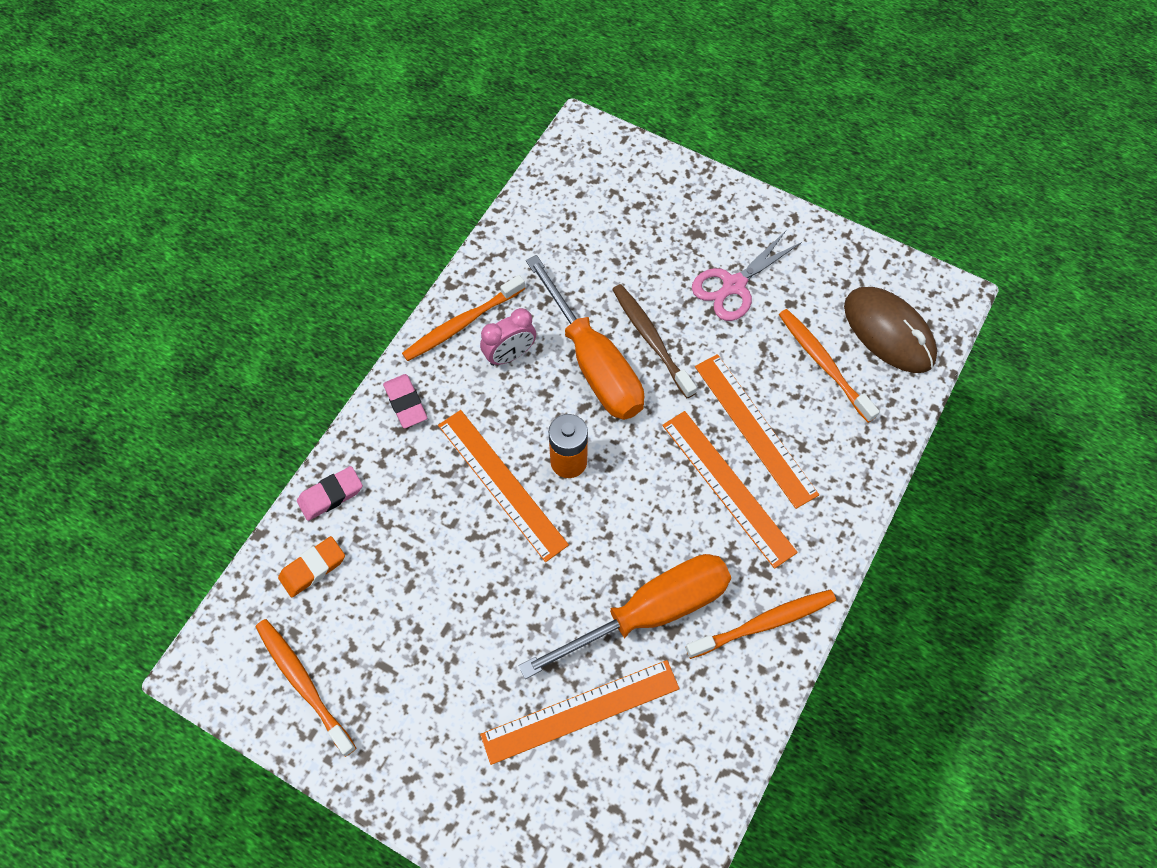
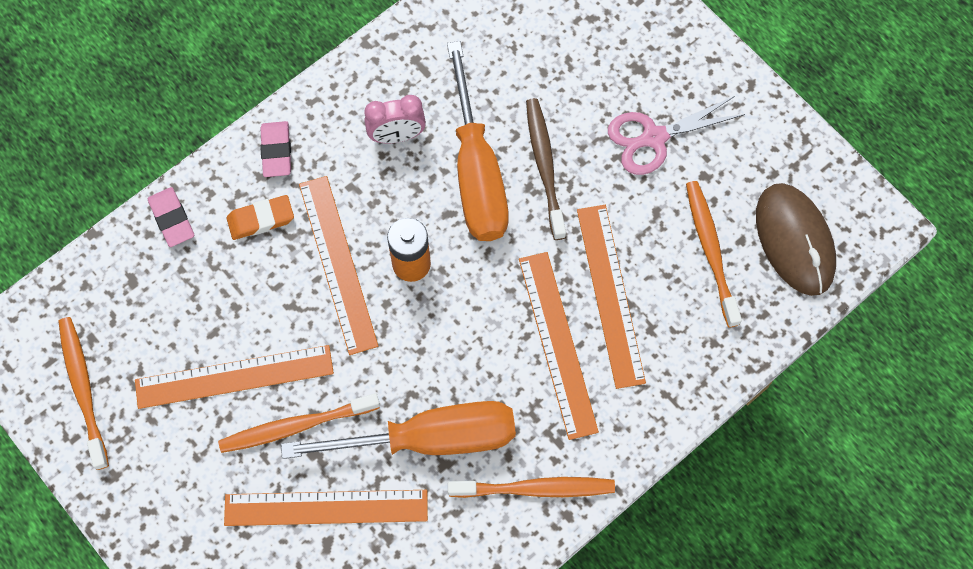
camera: 20 degrees right, 5 degrees up
(313, 568) = (130, 284): orange eraser -> orange eraser (261, 219)
(330, 495) = (172, 219): pink eraser -> pink eraser turned 75 degrees clockwise
(445, 620) = (234, 376): none -> orange ruler
(462, 323) = (362, 88): orange toothbrush -> orange toothbrush (296, 426)

